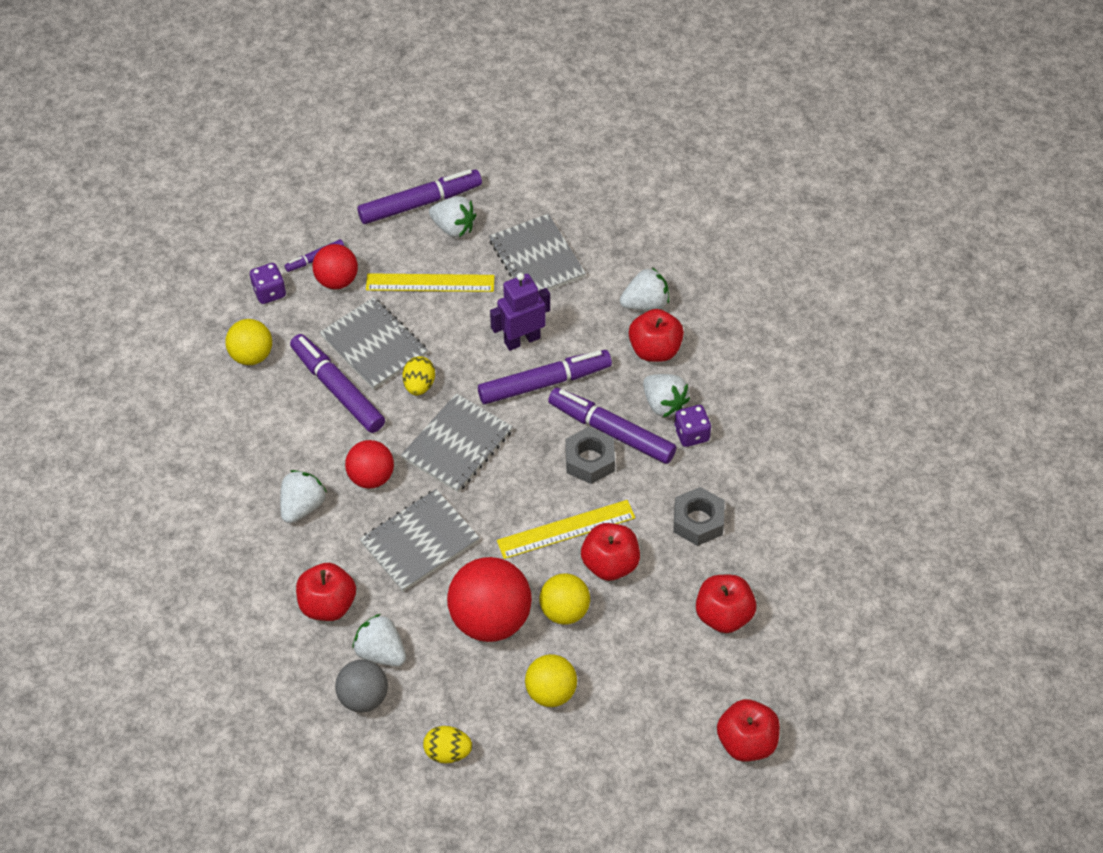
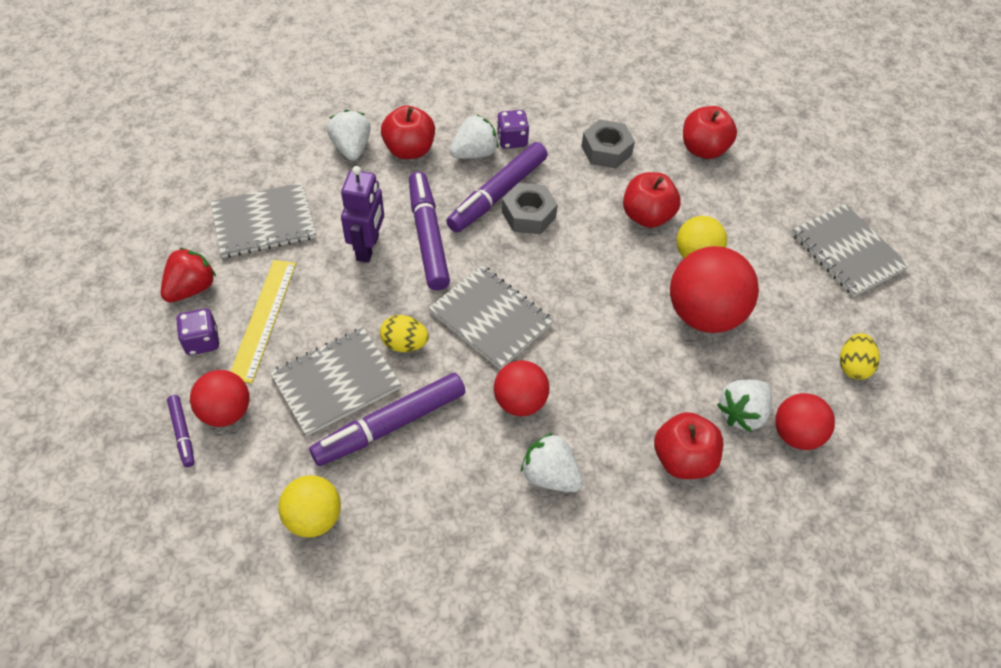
camera: 85 degrees left, 0 degrees up
(269, 292) = (218, 490): purple dice -> purple dice (202, 341)
(363, 697) = (796, 434): grey ball -> red ball
(419, 542) = (609, 365): grey notebook -> grey notebook (847, 252)
(420, 203) = (140, 316): purple marker -> none
(453, 228) = (191, 288): white strawberry -> red strawberry
(522, 340) = (368, 248): purple robot -> purple robot turned 150 degrees counterclockwise
(551, 692) = (783, 277): yellow ball -> none
(566, 529) = (606, 243): yellow ruler -> none
(746, 742) = (824, 155): red apple -> none

